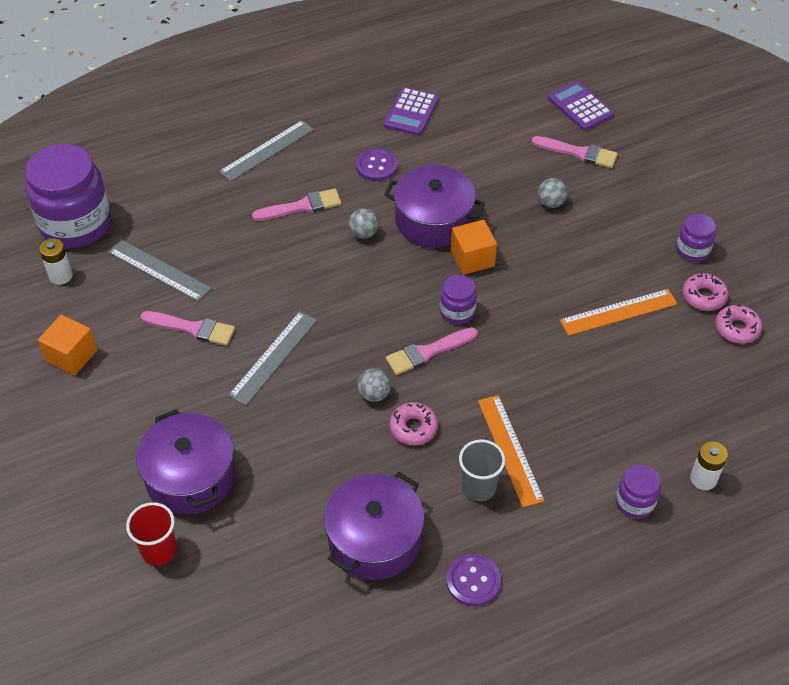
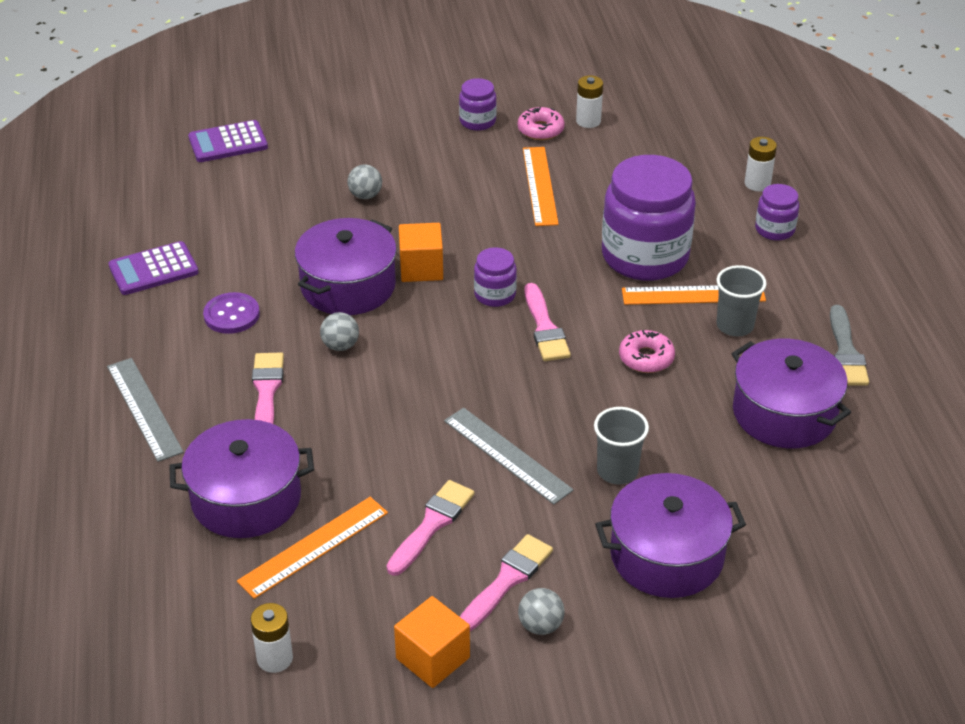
camera: 75 degrees left, 10 degrees down
(76, 224) = (178, 631): purple jar -> purple jar (645, 256)
(159, 270) = (314, 547): grey ruler -> orange ruler
(159, 550) = (766, 597): red cup -> none
(195, 224) = (246, 498): none -> purple pot
(273, 430) = (617, 471): none -> grey cup
(374, 394) = (591, 380): grey ball -> grey ball (540, 625)
(411, 112) = (153, 269): purple calculator -> purple calculator turned 120 degrees clockwise
(473, 581) = (846, 352): purple button -> grey brush
(579, 153) = (300, 160): pink brush -> pink brush (507, 580)
(737, 328) = (588, 121): pink donut -> white battery

